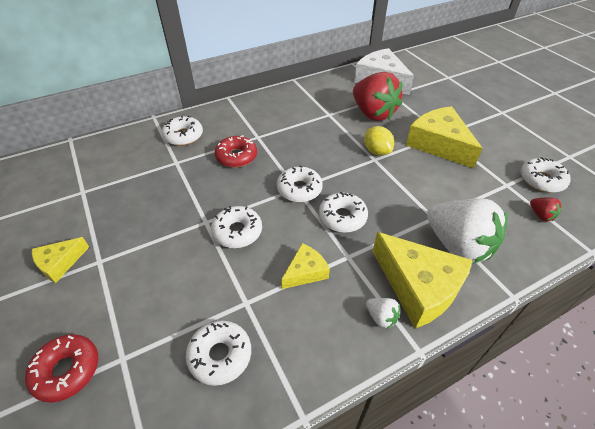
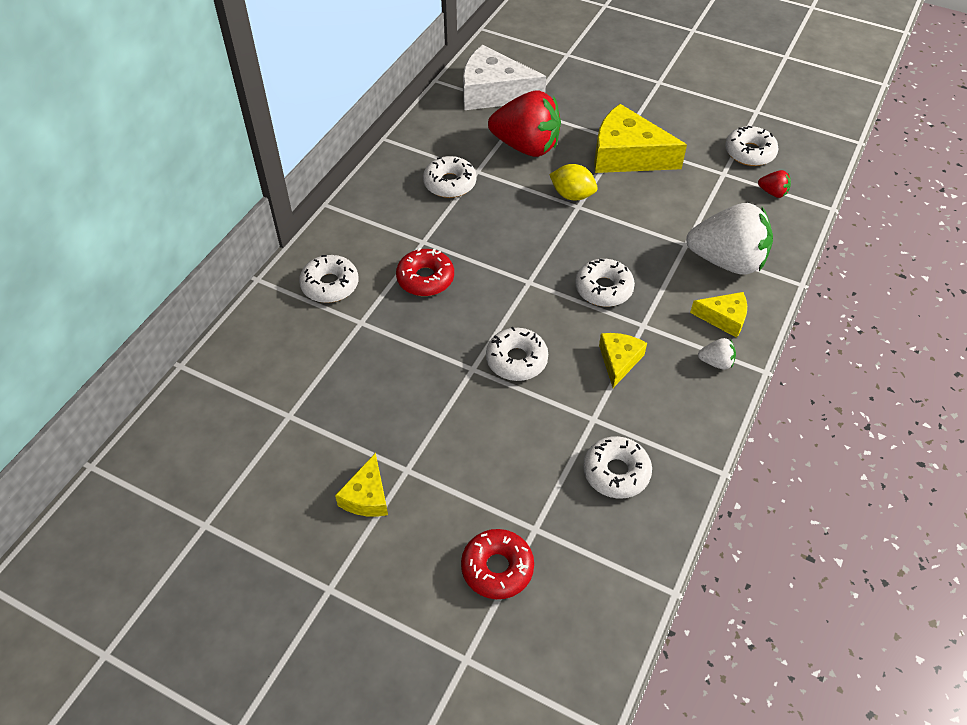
camera: 35 degrees left, 5 degrees up
(299, 189) = (533, 281): white donut -> white donut (450, 183)
(418, 286) = (724, 318): yellow cheese -> yellow cheese, size x0.53

